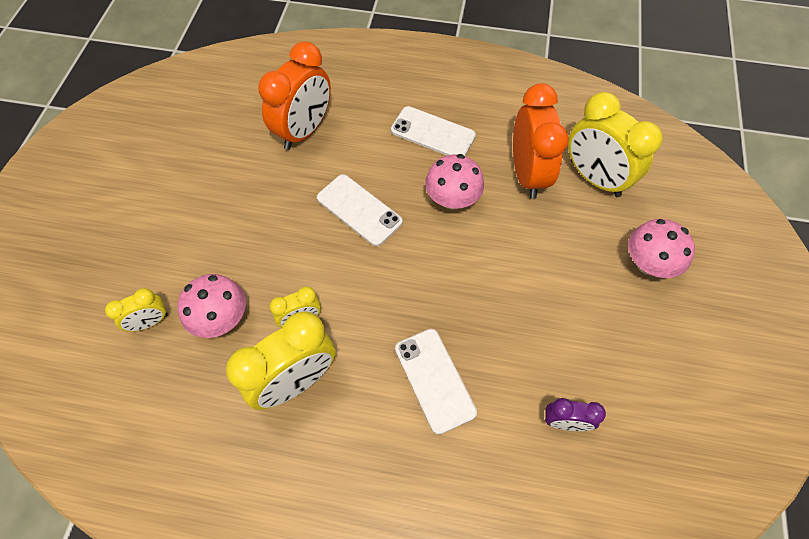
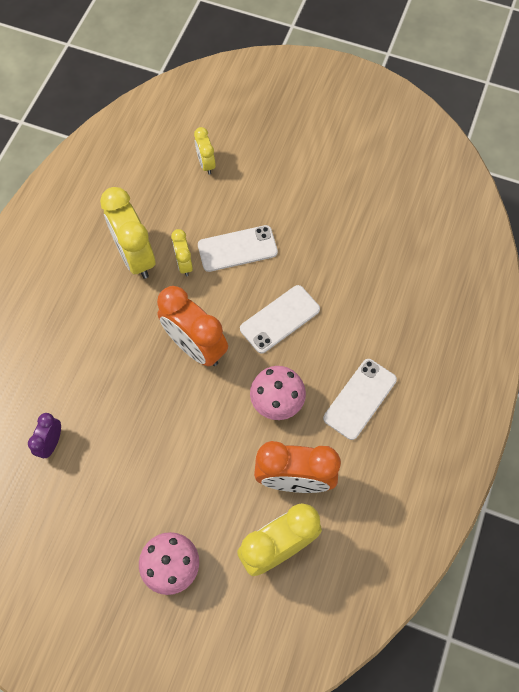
camera: 100 degrees right, 5 degrees up
(221, 318) = (198, 210): pink mushroom -> none
(304, 131) = (378, 283): orange clock -> orange clock (195, 346)
(434, 380) = (110, 353): white phone -> white phone (237, 249)

